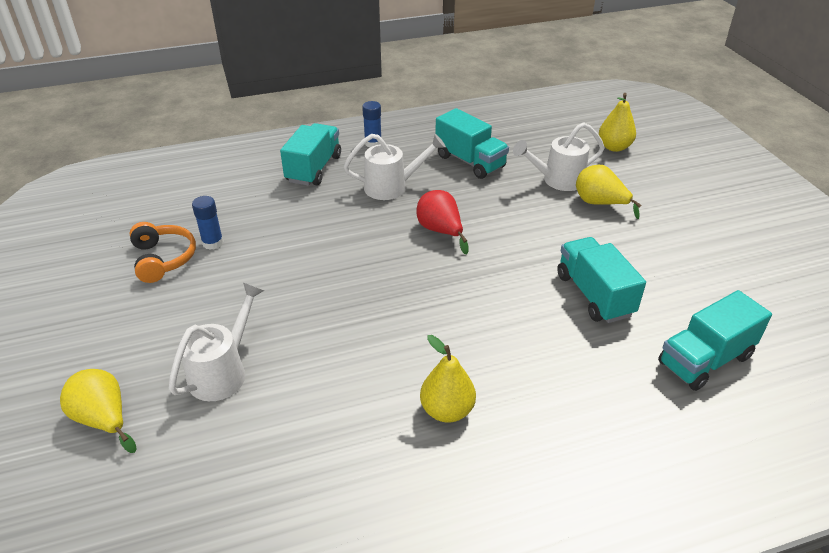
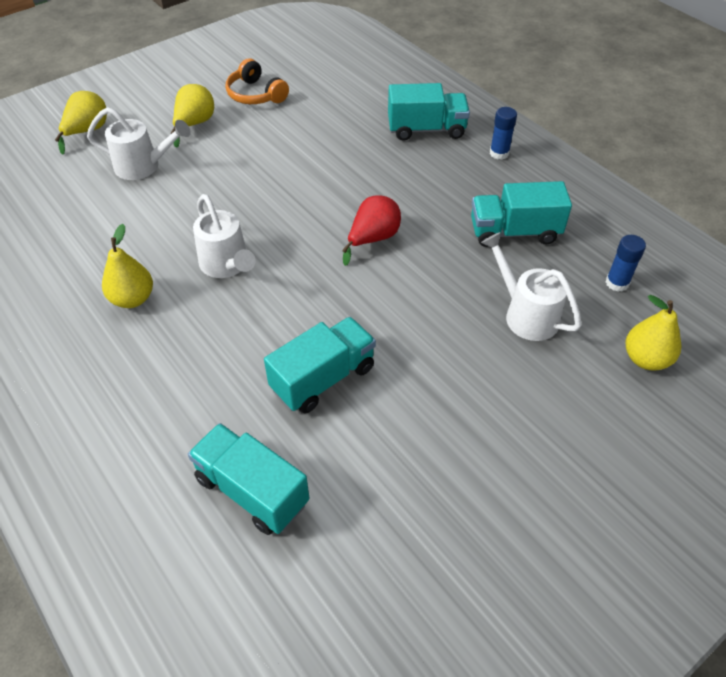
camera: 70 degrees right, 10 degrees up
(163, 259) = (255, 94): orange headphones -> orange headphones turned 90 degrees clockwise
(213, 243) = (286, 111): blue glue stick -> blue glue stick (617, 283)
(392, 187) = (428, 187): white watering can -> white watering can (227, 265)
(470, 161) = (514, 232): turquoise truck -> turquoise truck turned 60 degrees clockwise
(600, 203) = (499, 361): yellow pear -> yellow pear (194, 124)

